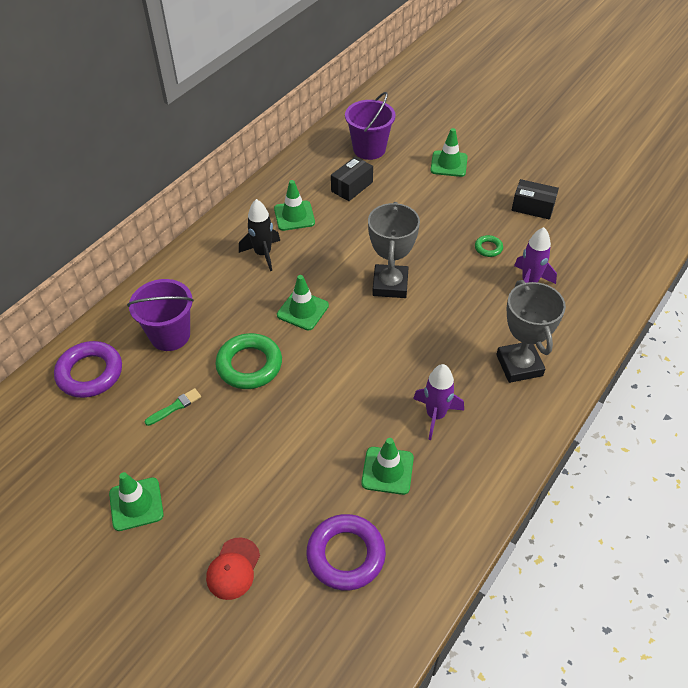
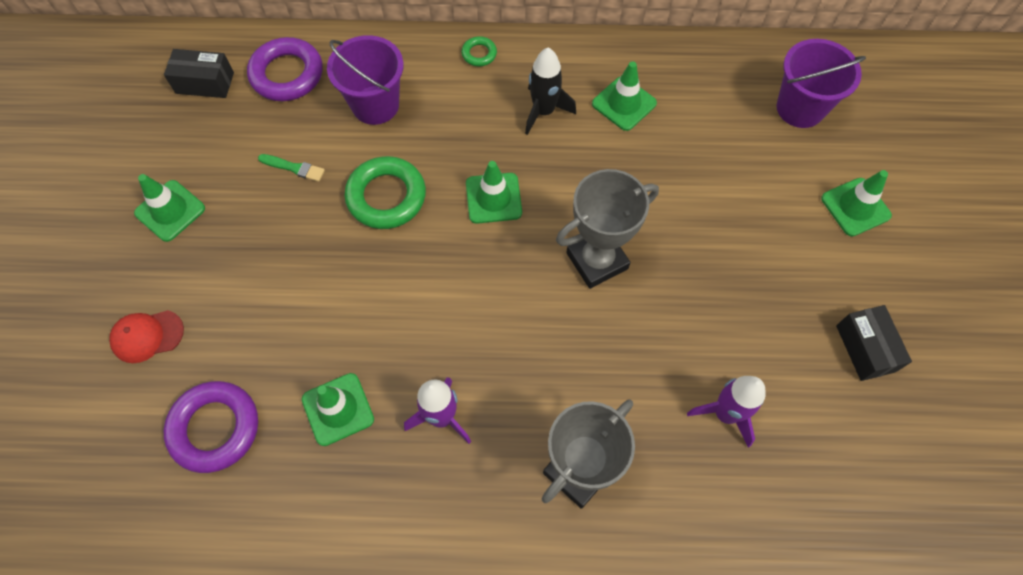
camera: 55 degrees right, 15 degrees up
(352, 187) = (719, 129): black box -> black box (205, 83)
(488, 248) = (744, 334): green ring -> green ring (479, 54)

